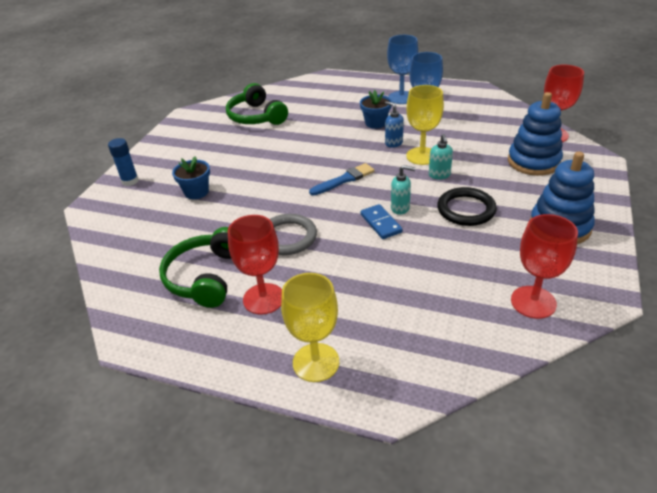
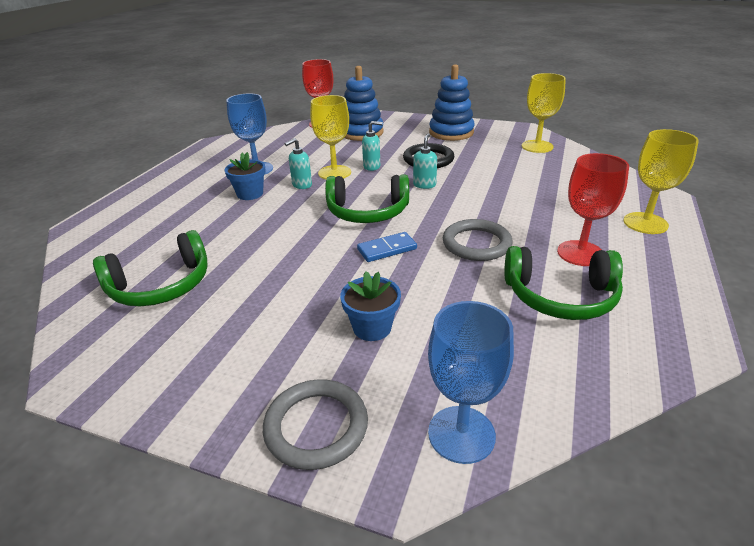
camera: 90 degrees left, 5 degrees down
(130, 181) = (316, 426): blue glue stick -> grey ring
(344, 179) = (367, 212): blue brush -> green headphones
(381, 223) = (449, 194): blue domino -> blue domino (387, 249)
(393, 143) = (301, 185): blue soap dispenser -> turquoise soap dispenser
(401, 98) = (198, 179): blue goblet -> blue goblet (461, 434)
(533, 302) = (537, 146): red goblet -> yellow goblet

